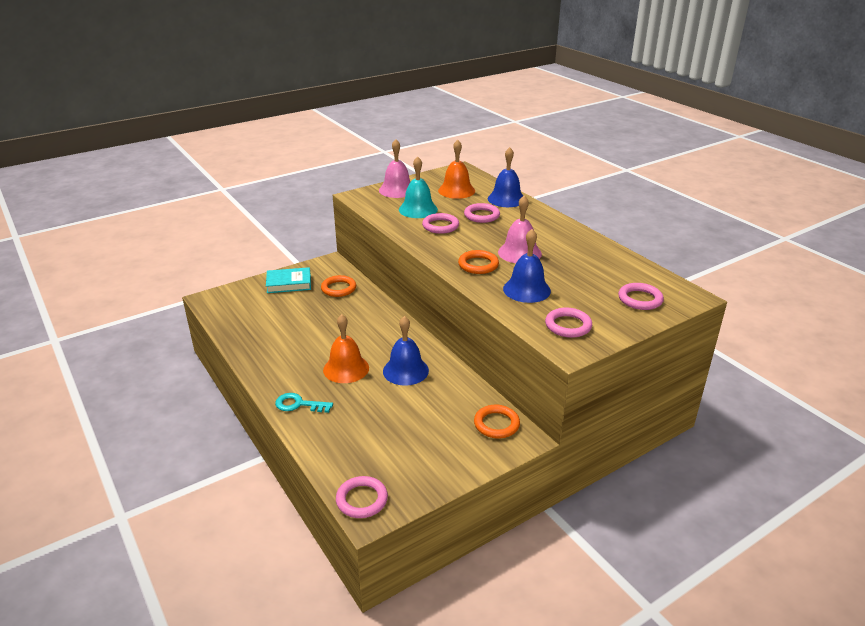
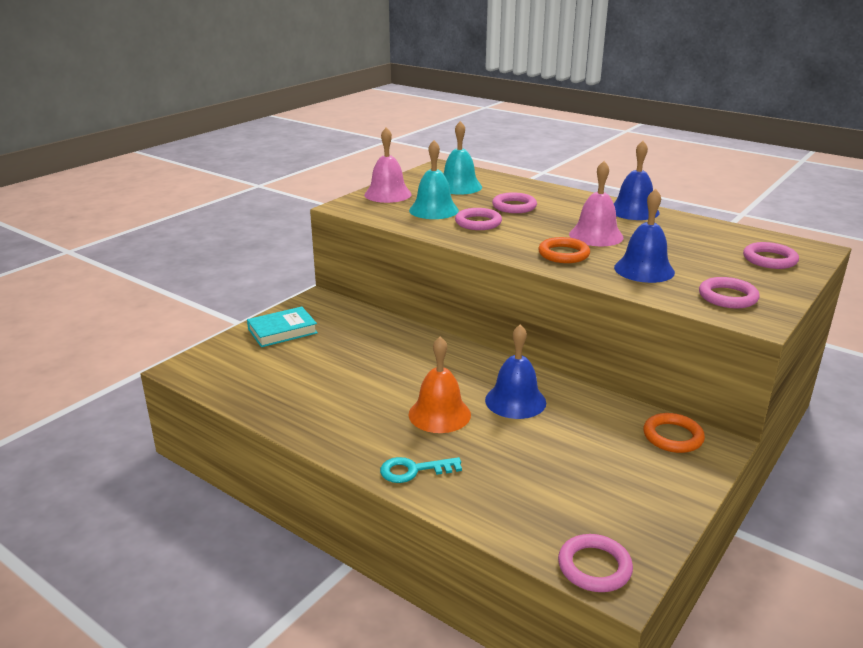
camera: 20 degrees left, 5 degrees down
(338, 288) = (353, 326): orange ring -> none
(456, 190) = (459, 186): orange bell -> turquoise bell
(506, 199) = (524, 187): blue bell -> blue bell (634, 211)

